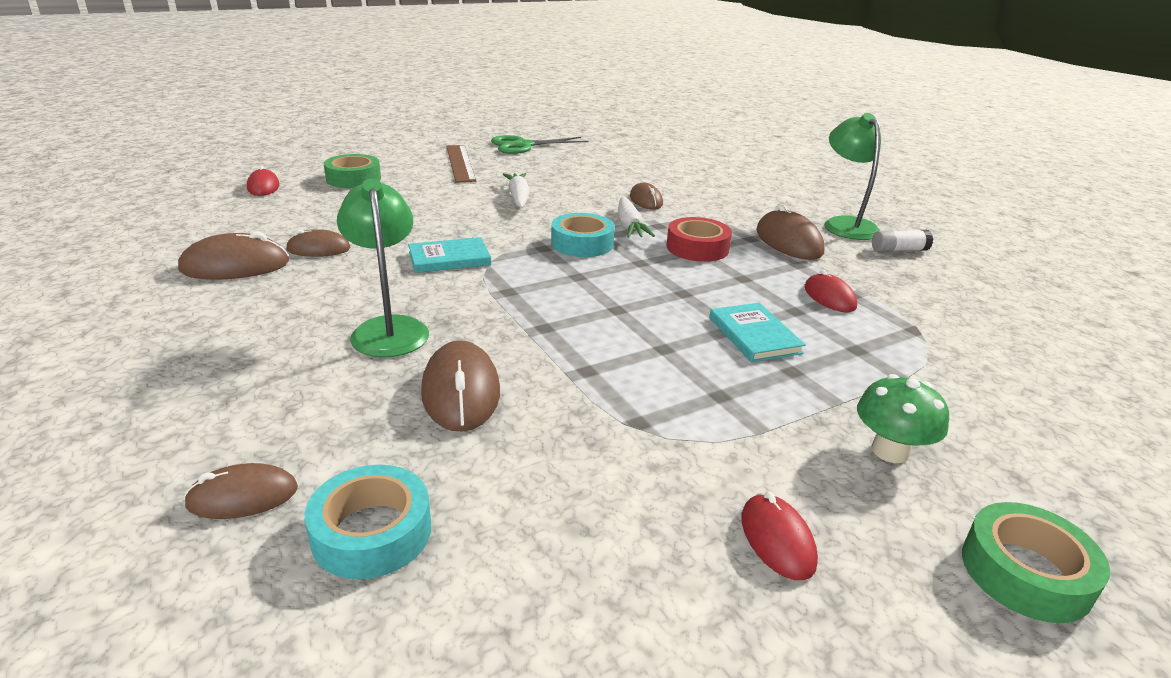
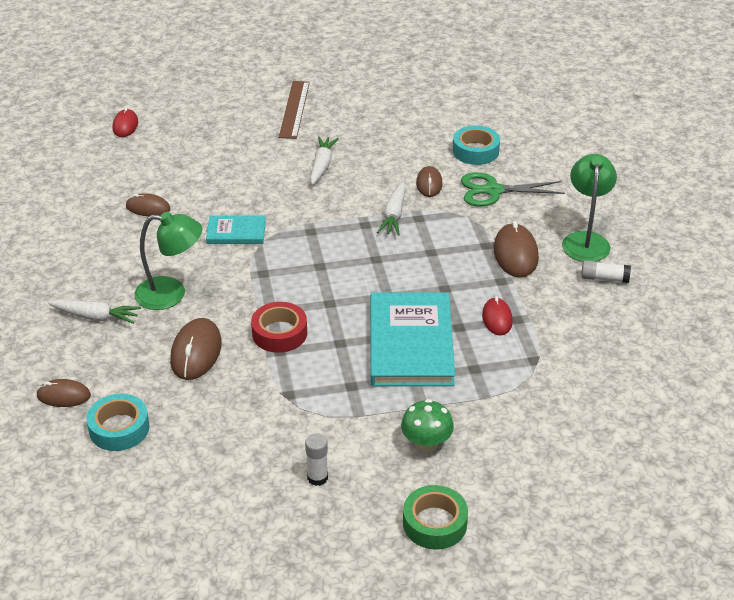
camera: 20 degrees right, 10 degrees up
(235, 266) = (89, 218): brown mouse -> none
(276, 371) = (96, 317): none -> white carrot
(353, 179) = (197, 123): green tape -> none
(389, 328) = (171, 294): green lamp -> green lamp turned 90 degrees clockwise
(523, 145) = (364, 87): green scissors -> green scissors (493, 191)
(582, 243) = (343, 230): turquoise tape -> turquoise tape (475, 151)
(697, 248) = (433, 249): red tape -> red tape (279, 333)
(754, 335) = (411, 343): turquoise book -> turquoise book, size x1.94
(777, 540) = (317, 477): red mouse -> white glue stick

